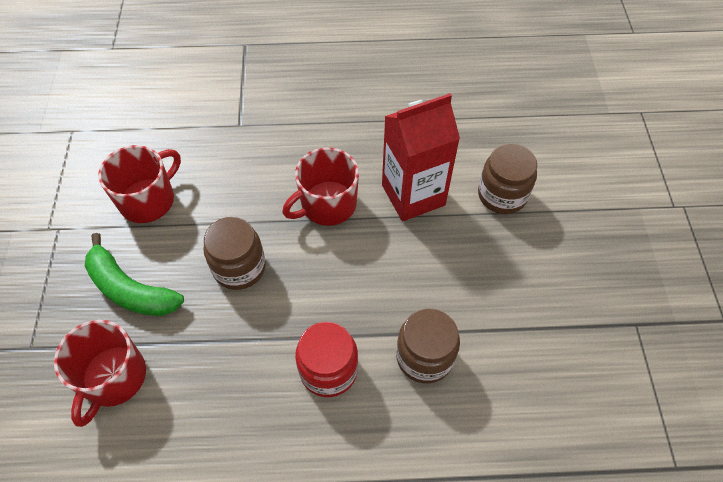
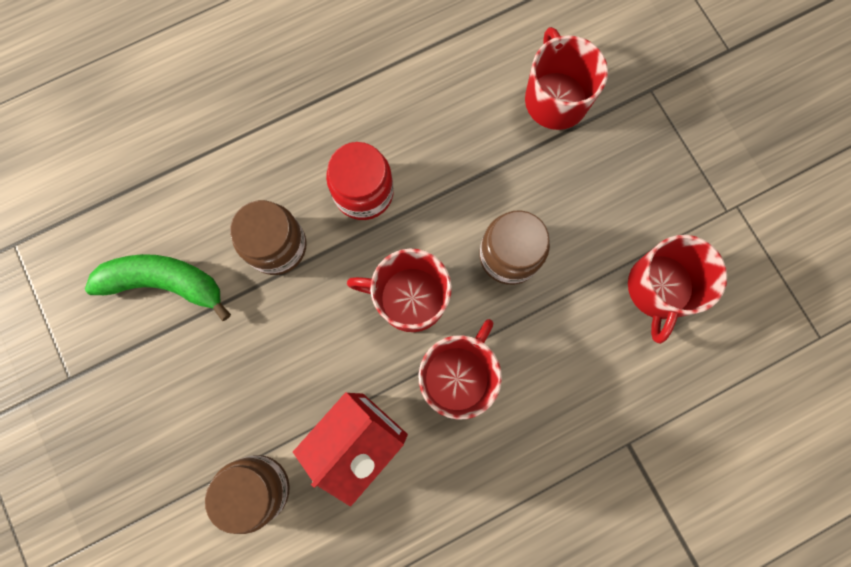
camera: 155 degrees right, 20 degrees up
(130, 289) = (602, 183): green banana -> green banana (165, 283)
(334, 269) = (410, 298): none -> red mug

